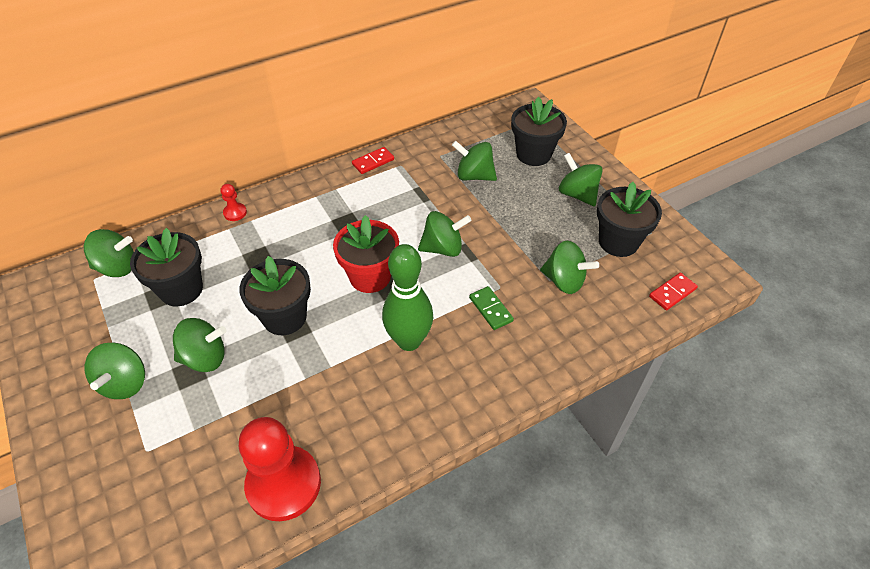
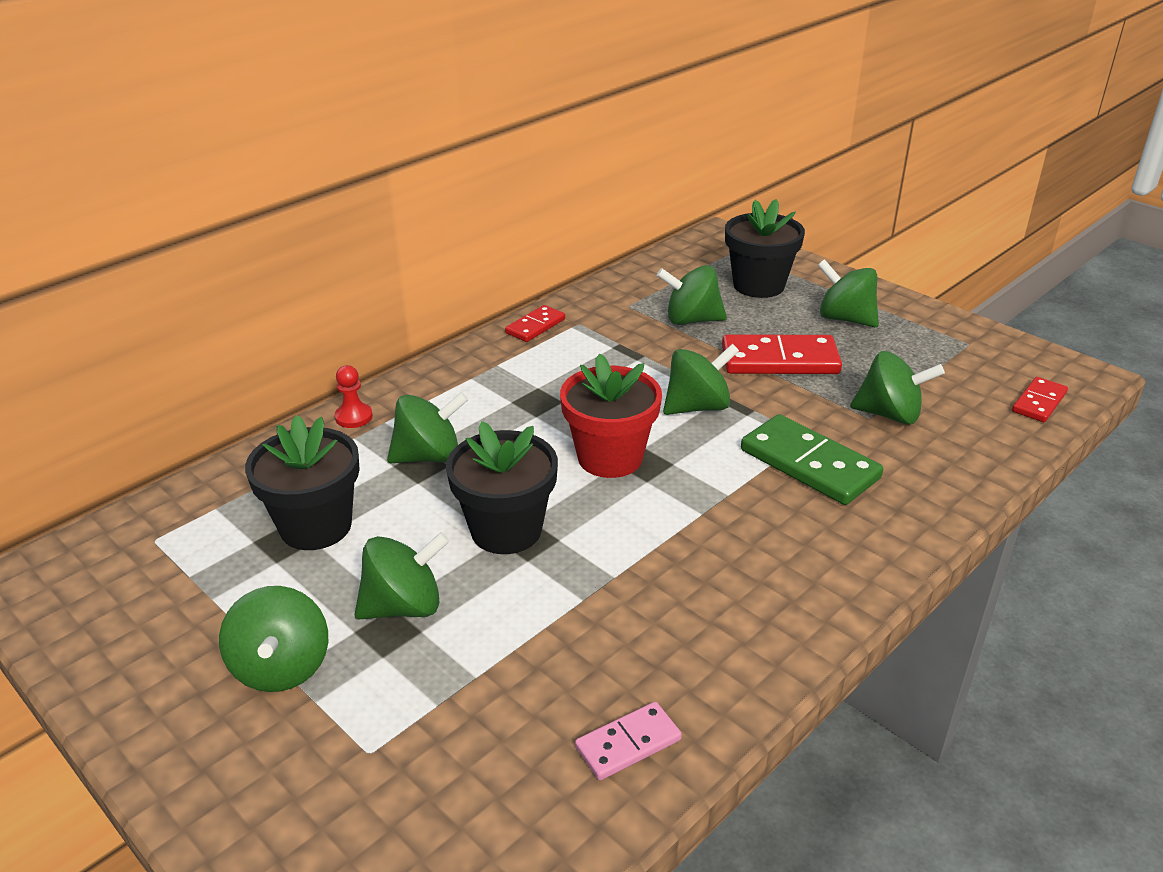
camera: 15 degrees left, 15 degrees down
(117, 267) = (190, 517): green spinning top -> green spinning top (429, 456)
(284, 484) = (628, 744): red pawn -> pink domino
(409, 341) = (714, 523): green bowling pin -> none
(491, 309) = (809, 464): green domino -> green domino, size x1.78
(515, 221) = (779, 360): none -> red domino
(618, 242) = (933, 360): black flower pot -> none

